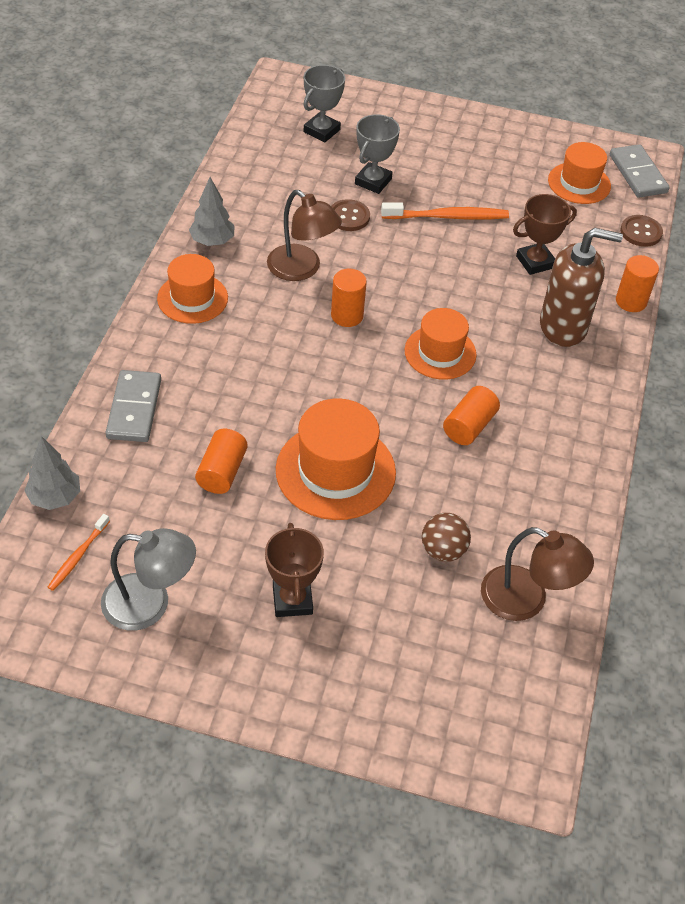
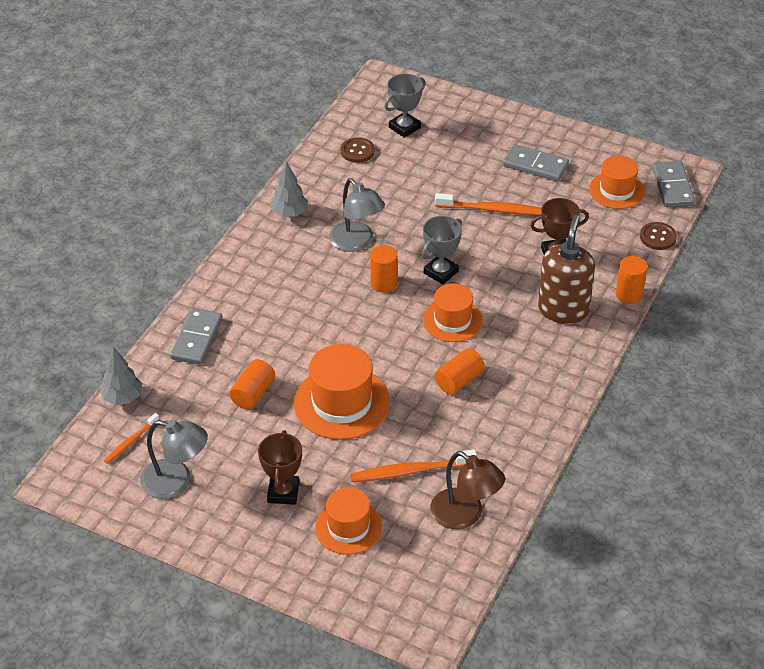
camera: 15 degrees right, 5 degrees down
(192, 298) = (262, 258): orange hat -> orange hat (348, 527)
(302, 269) = (357, 242): brown lamp -> grey lamp
(349, 217) = (407, 202): brown button -> brown button (357, 151)
(373, 181) = (436, 174): grey trophy -> grey trophy (441, 272)
(443, 550) = (410, 471): brown ball -> orange toothbrush
(481, 162) = (535, 165): none -> grey domino
(563, 327) = (563, 310): brown soap dispenser -> brown soap dispenser turned 90 degrees counterclockwise

